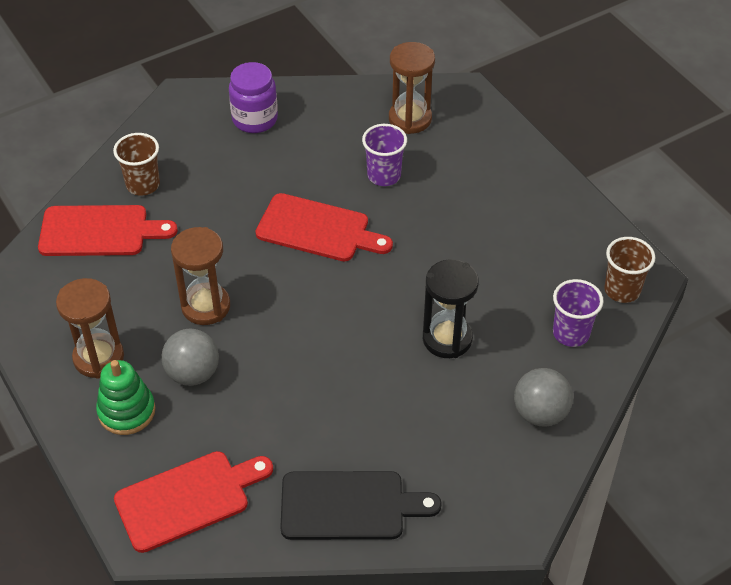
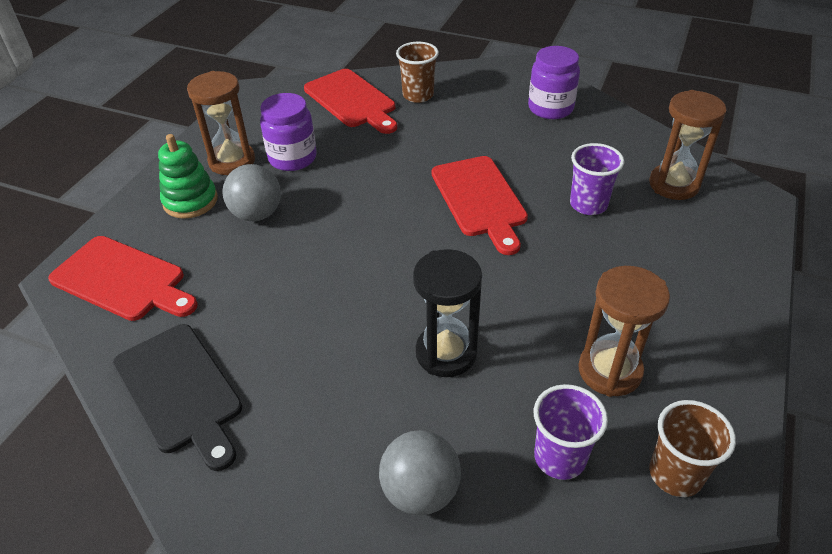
camera: 55 degrees right, 5 degrees down
(140, 314) = (292, 158): none -> purple jar
(206, 306) = (332, 184): brown hourglass -> brown hourglass (610, 371)

